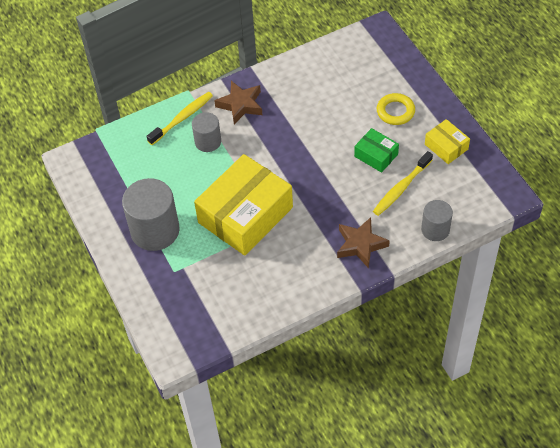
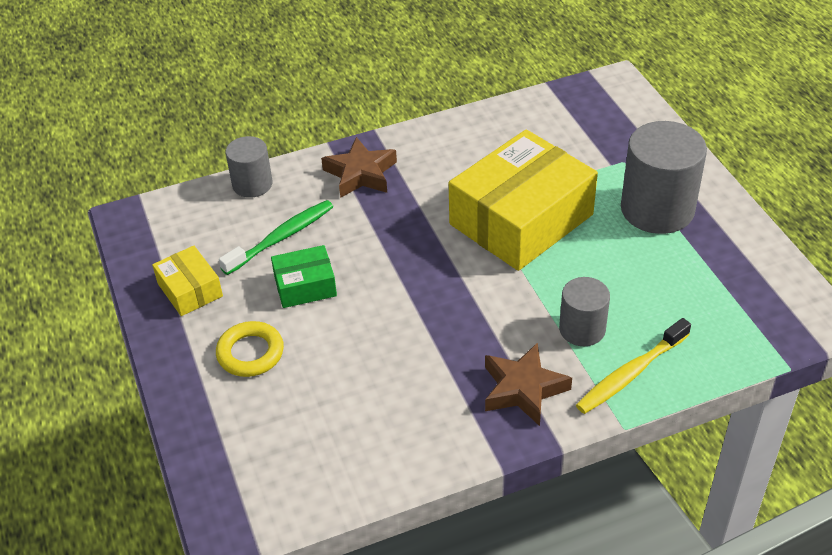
camera: 175 degrees left, 10 degrees down
(376, 155) = (305, 286): green box -> green box turned 60 degrees counterclockwise
(401, 188) = (281, 238): yellow toothbrush -> green toothbrush

